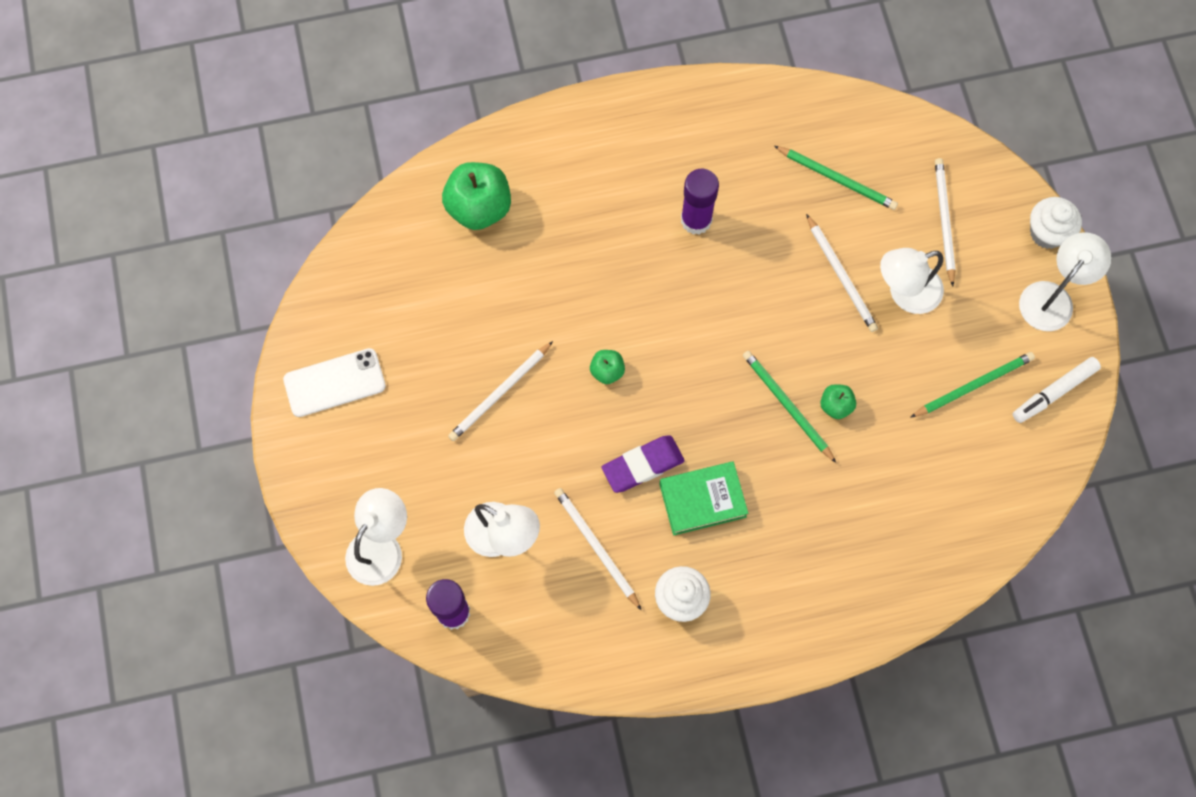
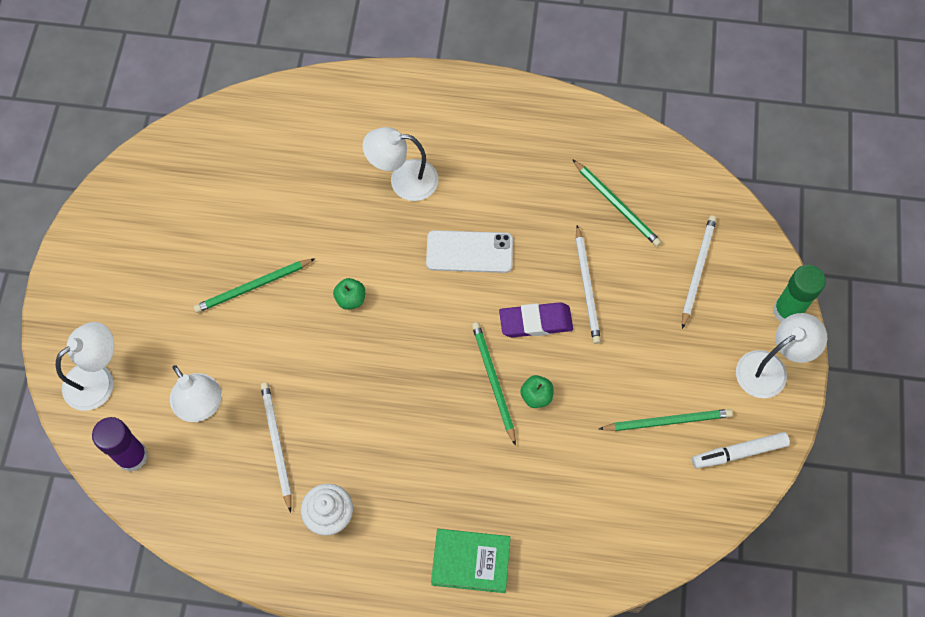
camera: 20 degrees right, 5 degrees down
(334, 382) = (122, 232): white phone -> white phone (469, 252)
(479, 208) = (303, 131): green apple -> none
(500, 393) = (253, 287): white pencil -> green pencil
(642, 465) = (346, 389): purple eraser -> purple eraser (535, 322)
(696, 220) = (480, 199): purple glue stick -> none
(702, 500) = (385, 436): green book -> green book (471, 562)
(905, 293) = (637, 320): white lamp -> white lamp (403, 180)
(1047, 233) = (787, 311): white cupcake -> green glue stick

